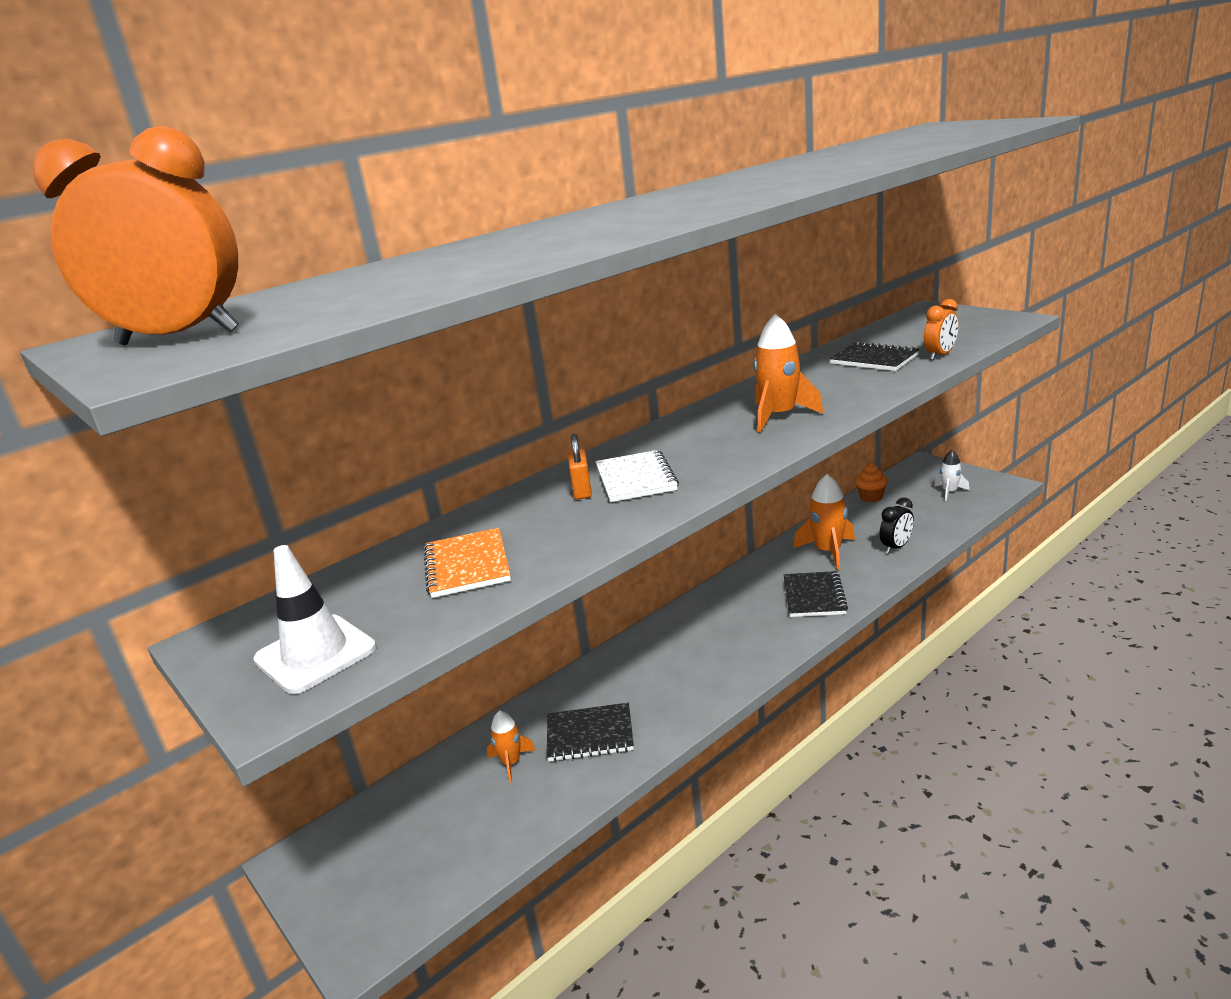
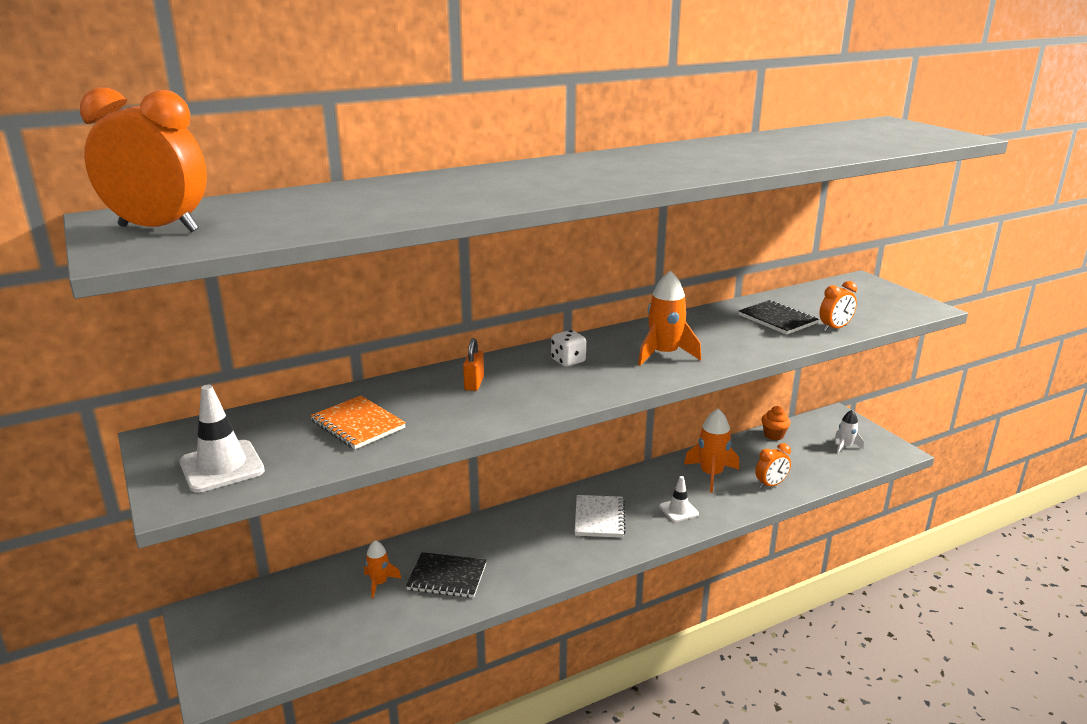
camera: 10 degrees right, 0 degrees up
(467, 565) = (358, 425): orange notebook -> orange notebook turned 45 degrees counterclockwise
(636, 479) = (520, 383): white notebook -> white notebook (599, 518)
(676, 445) = (568, 361): none -> white dice
(814, 596) = (678, 510): black notebook -> white traffic cone
(896, 547) = (770, 485): black clock -> orange clock

